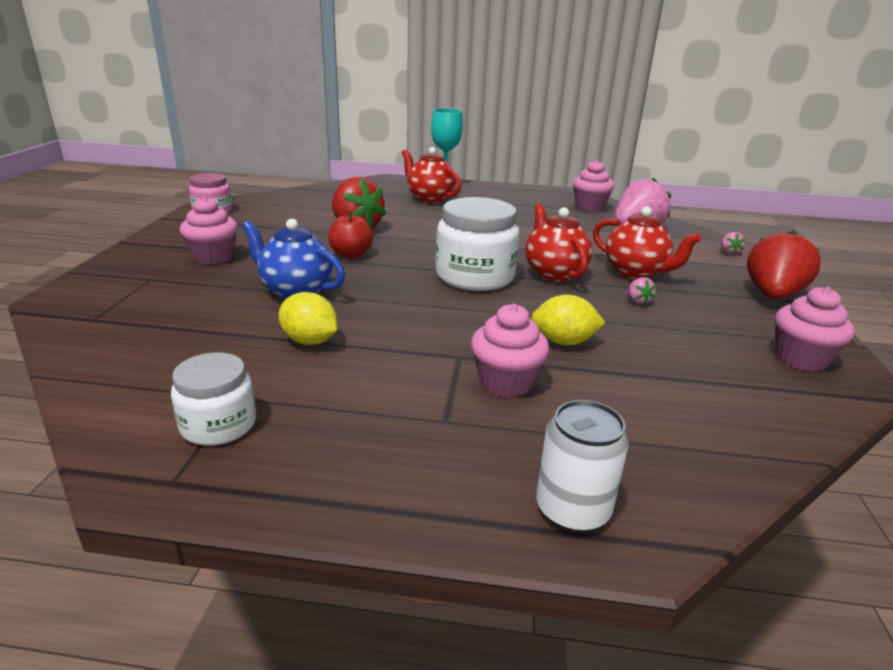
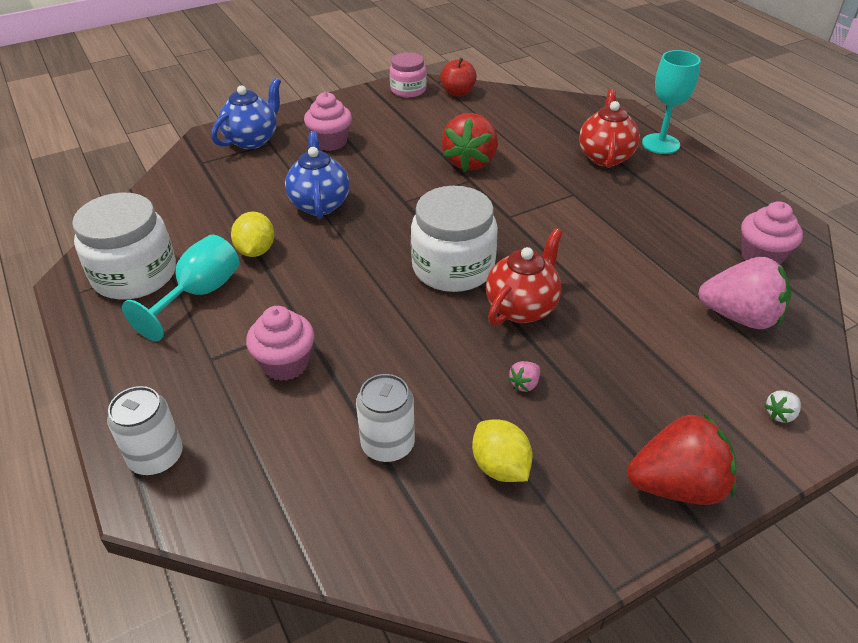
camera: 55 degrees right, 15 degrees up
(122, 284) = (252, 140): none -> blue teapot
(218, 425) = (135, 275): white jar -> white jar, size x1.70
(328, 394) = (199, 294): none -> turquoise goblet
(351, 254) = (413, 189): red apple -> red apple (458, 93)
(563, 342) = (383, 368): yellow lemon -> yellow lemon (500, 467)
(635, 272) = (599, 359): red teapot -> none
(661, 371) = (388, 444): none -> white can
(729, 252) = (780, 414): pink strawberry -> white strawberry
(800, 359) = (519, 541): pink cupcake -> none

